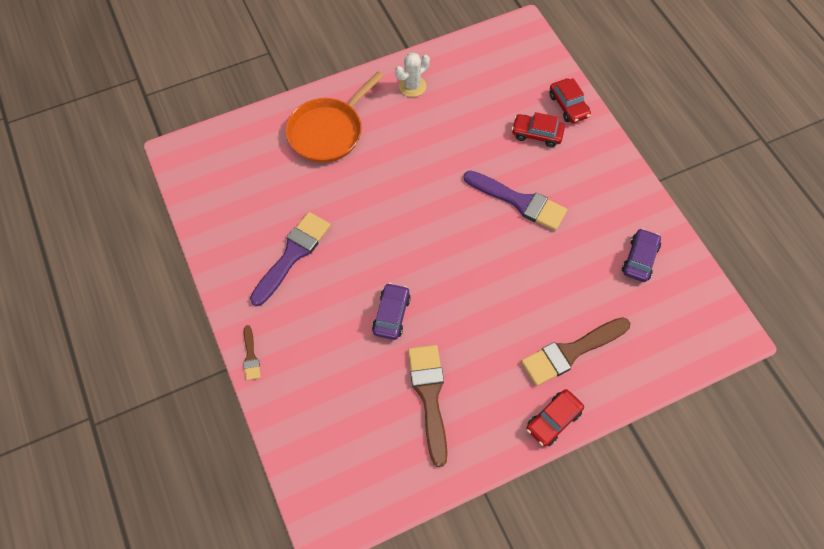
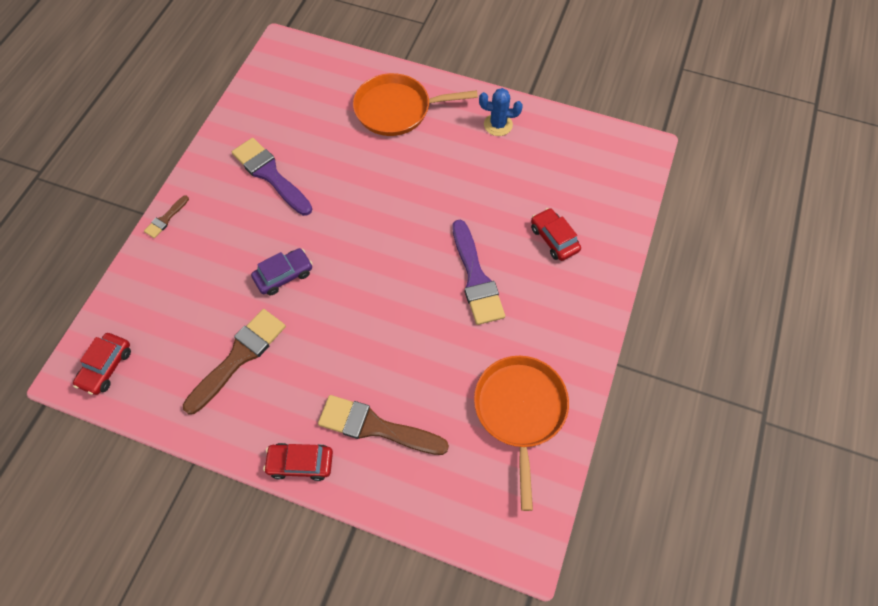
camera: 45 degrees right, 0 degrees up
(292, 255) = (270, 175): purple brush -> purple brush turned 120 degrees counterclockwise
(412, 86) = (498, 125): white cactus -> blue cactus
(568, 106) = (608, 238): red car -> red car (106, 367)
(640, 259) = (520, 410): purple car -> orange pan

